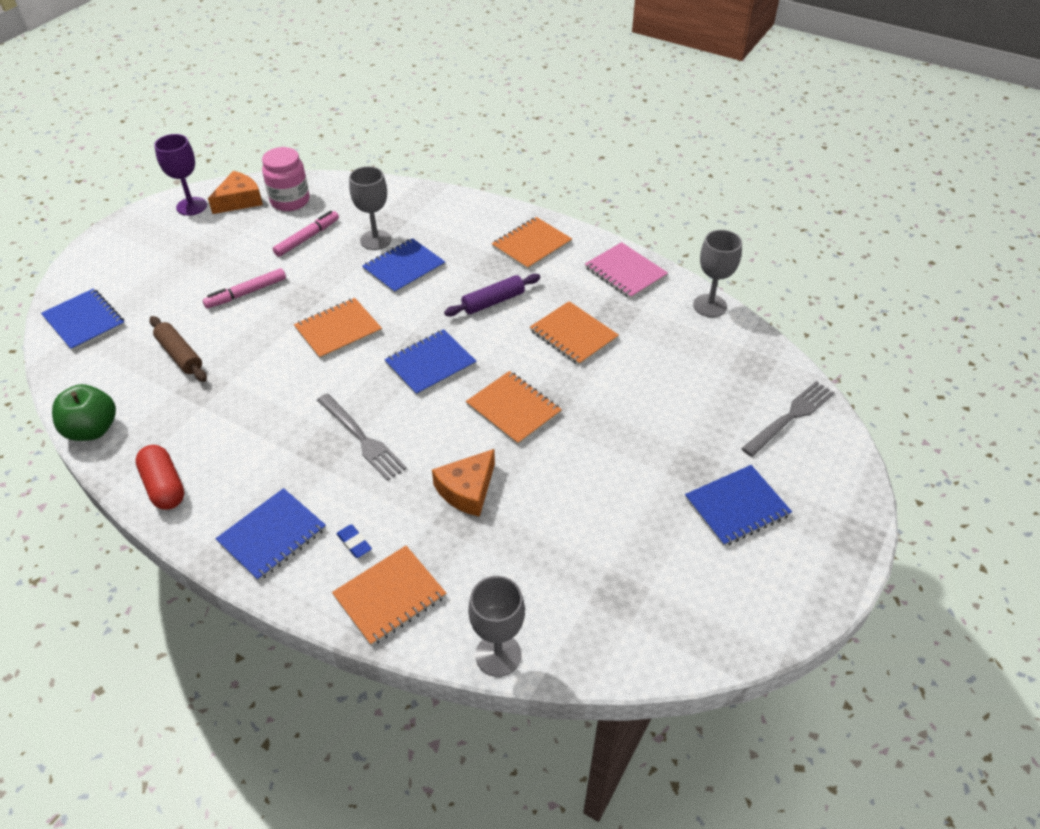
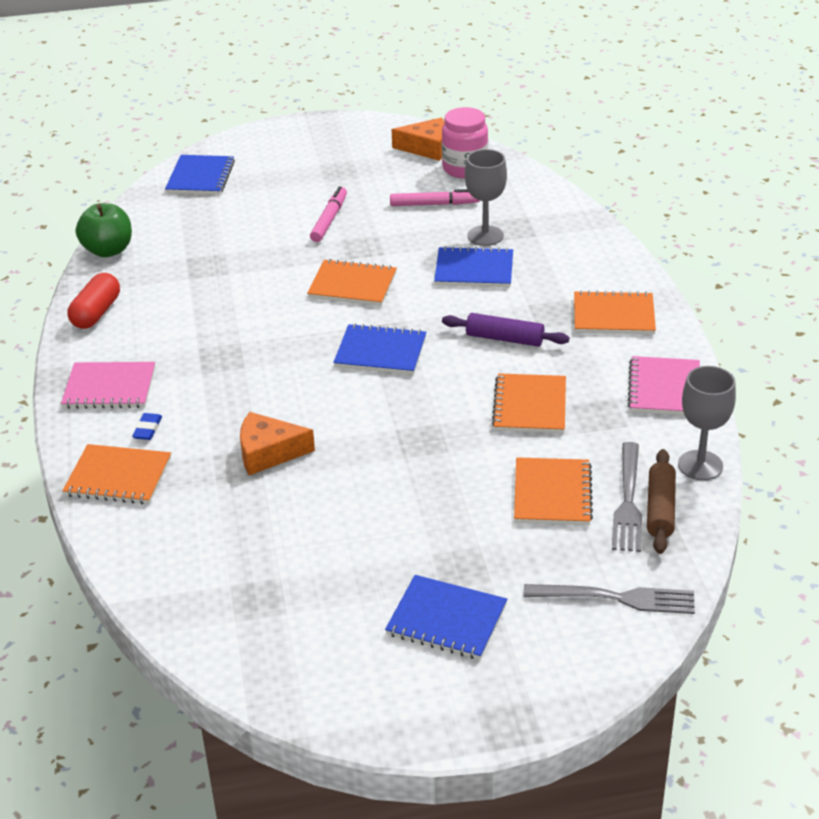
camera: 50 degrees right, 10 degrees down
(180, 355) = (224, 236): brown rolling pin -> brown rolling pin (660, 509)
(191, 206) = (385, 134): purple goblet -> none
(246, 293) = (329, 220): pink marker -> pink marker turned 90 degrees clockwise
(272, 535) = (109, 388): blue notebook -> pink notebook
(362, 439) = (253, 369): grey fork -> grey fork (628, 501)
(498, 655) = (124, 564): grey goblet -> none
(513, 409) = (390, 425): orange notebook -> orange notebook (552, 494)

